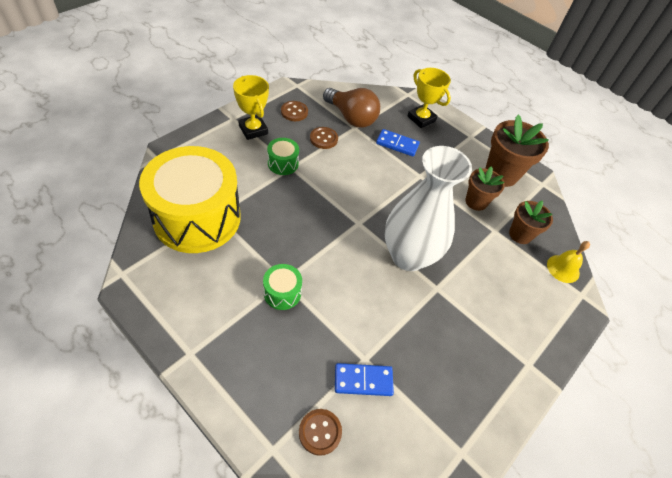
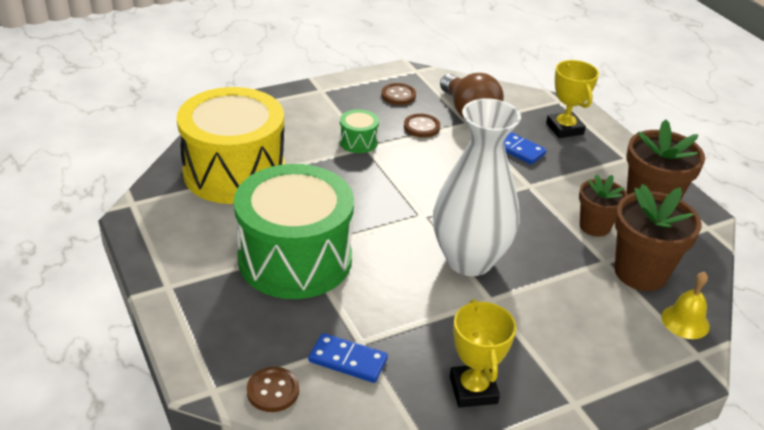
camera: 25 degrees right, 15 degrees down
(253, 130) = (339, 104): yellow trophy -> yellow trophy (473, 390)
(282, 293) = (295, 259): green drum -> green drum, size x2.47
(520, 234) = (640, 273): brown flower pot -> brown flower pot, size x1.61

